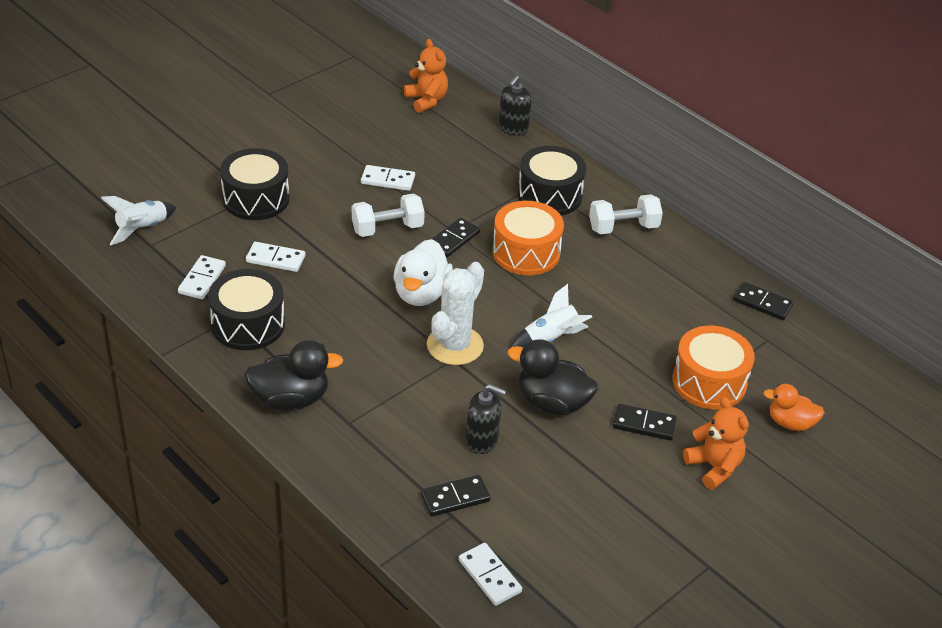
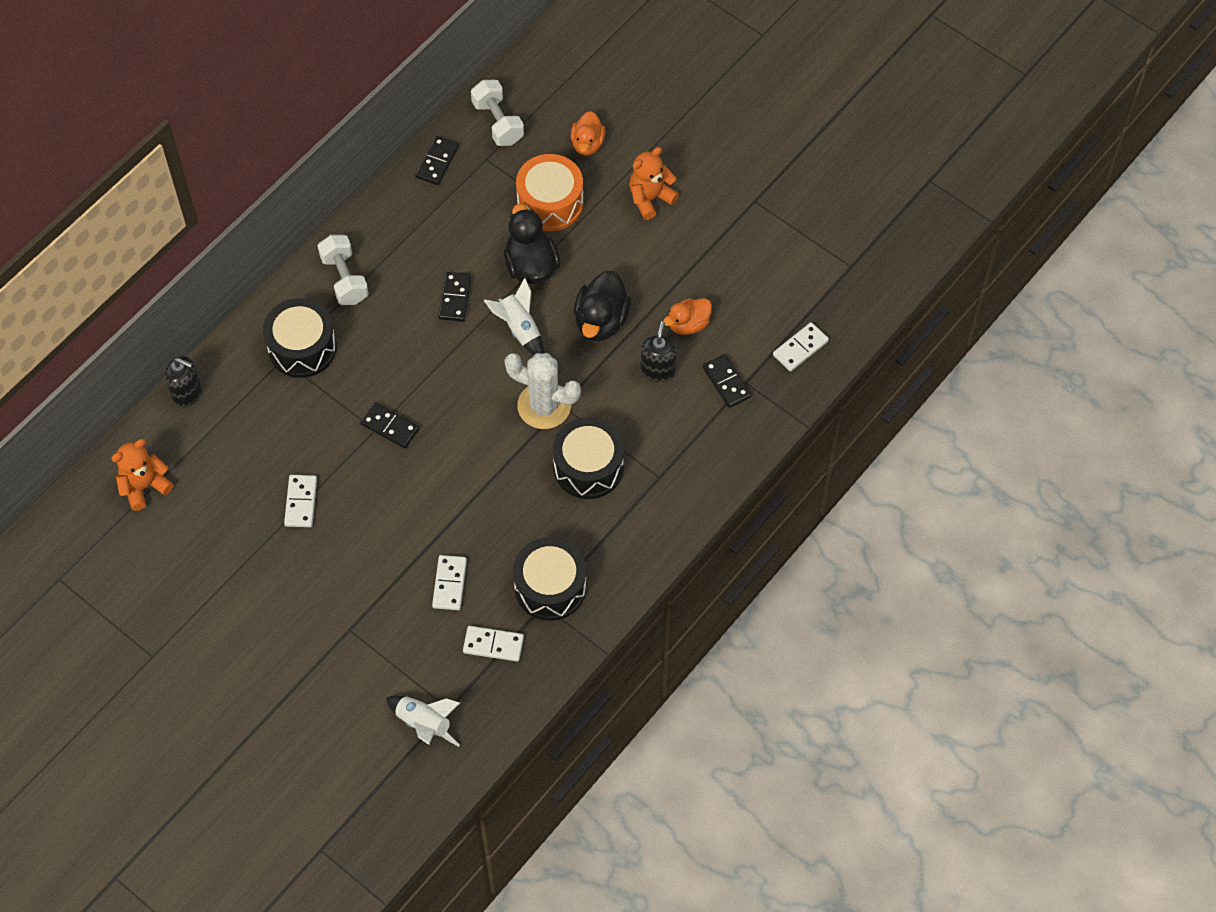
camera: 95 degrees left, 20 degrees up
(256, 199) = (354, 624): black drum -> black drum (588, 467)
(291, 399) = (641, 529): black duck -> black duck (531, 266)
(387, 228) = (383, 489): white dumbbell -> white dumbbell (498, 122)
(421, 293) = (477, 444): white duck -> none
(526, 252) = (398, 360): orange drum -> none
(538, 475) = (688, 324): none -> orange duck
(644, 424) = (612, 250): black domino -> black domino (455, 298)

